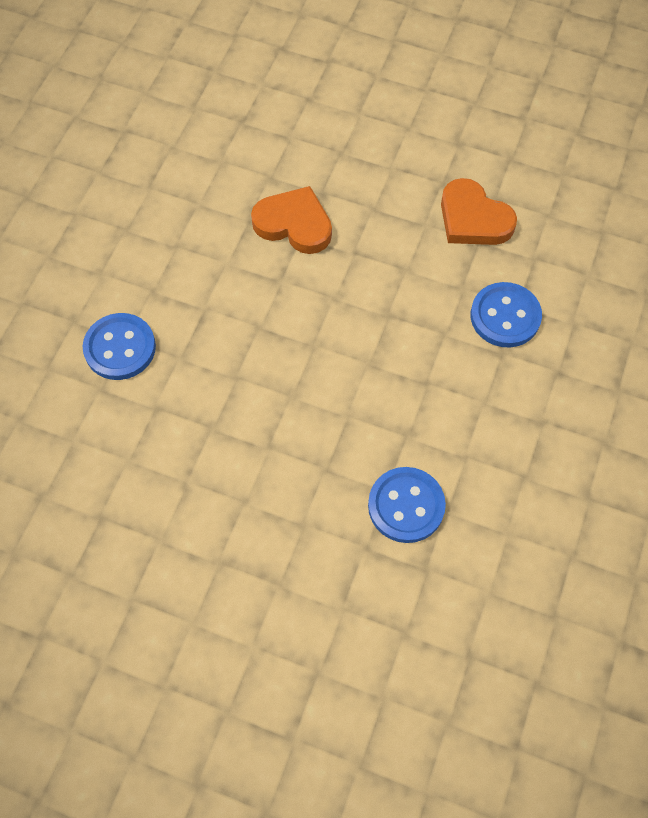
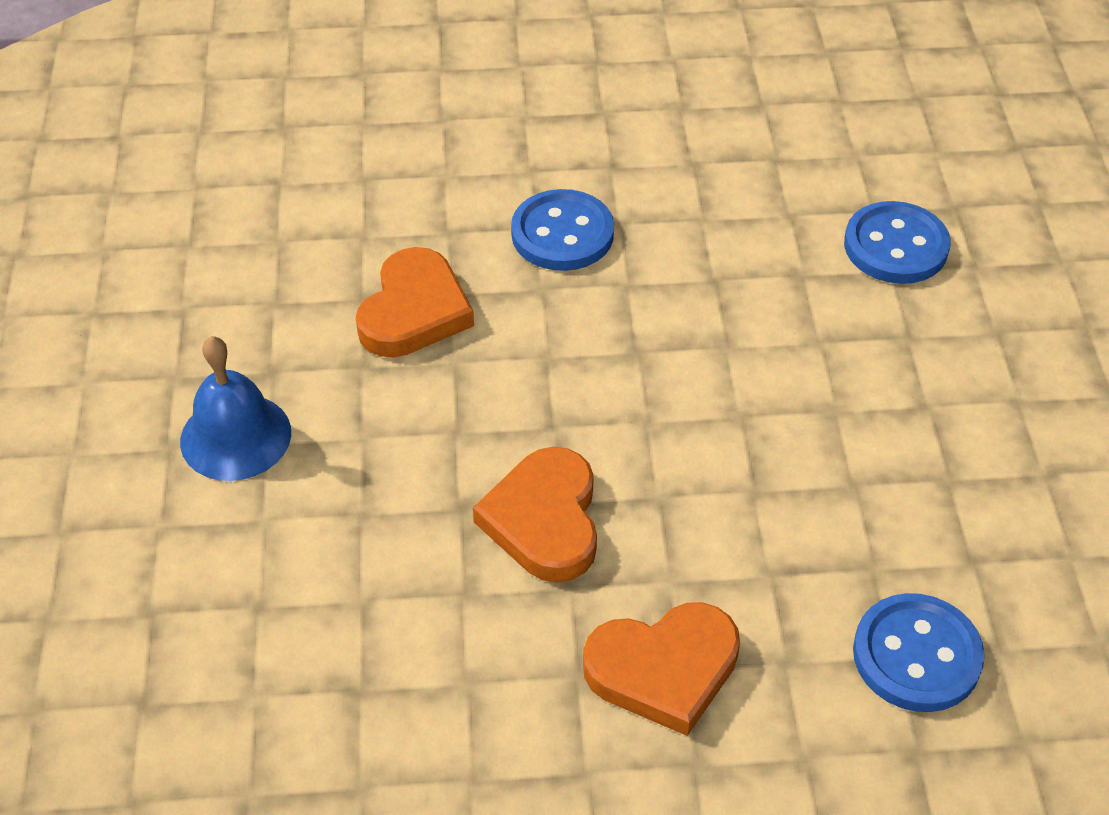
camera: 115 degrees left, 15 degrees down
(180, 238) = (663, 669): none -> orange heart
(419, 116) = (235, 436): none -> blue bell

